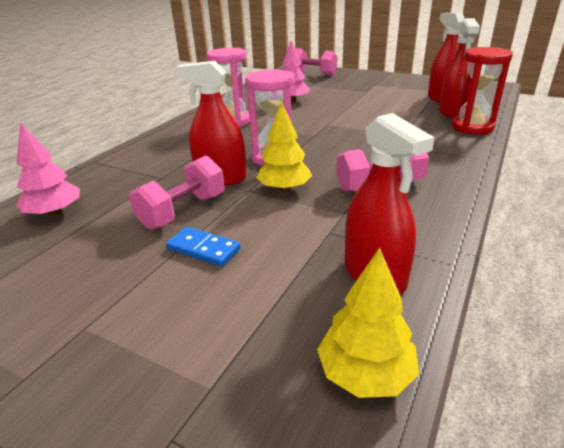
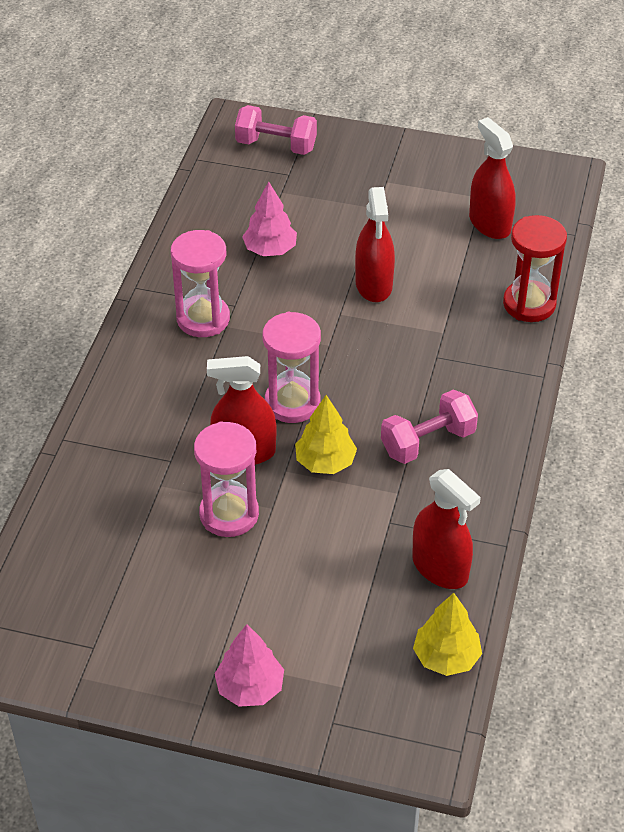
camera: 15 degrees left, 15 degrees up
(55, 213) = (87, 537): pink tree -> pink tree (250, 688)
(183, 211) = (229, 514): pink dumbbell -> pink hourglass
(203, 249) = (276, 562): blue domino -> none
(452, 112) = (504, 264): red spray bottle -> red spray bottle (374, 284)

